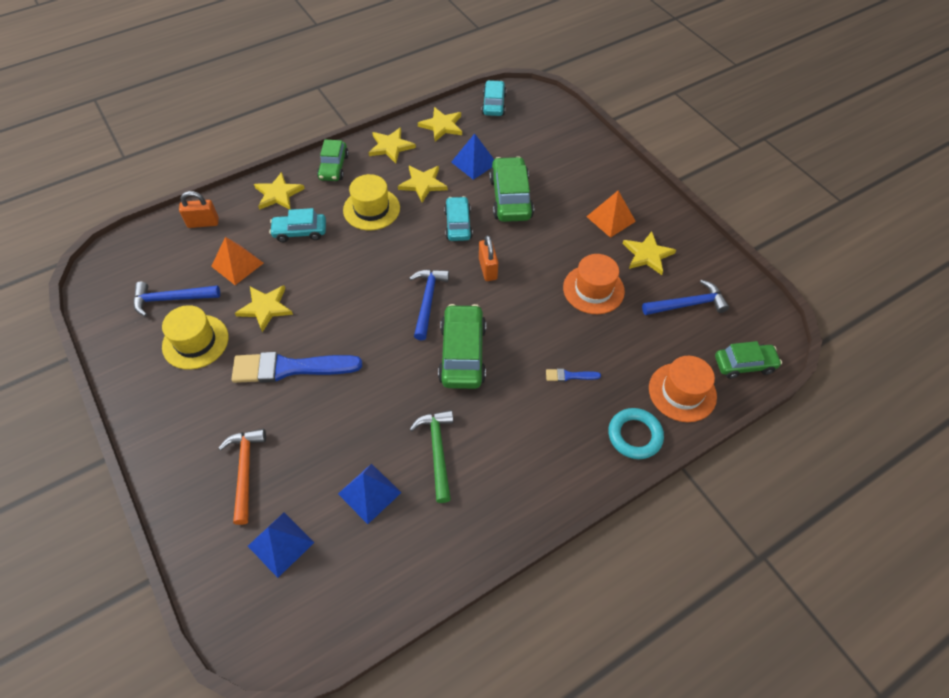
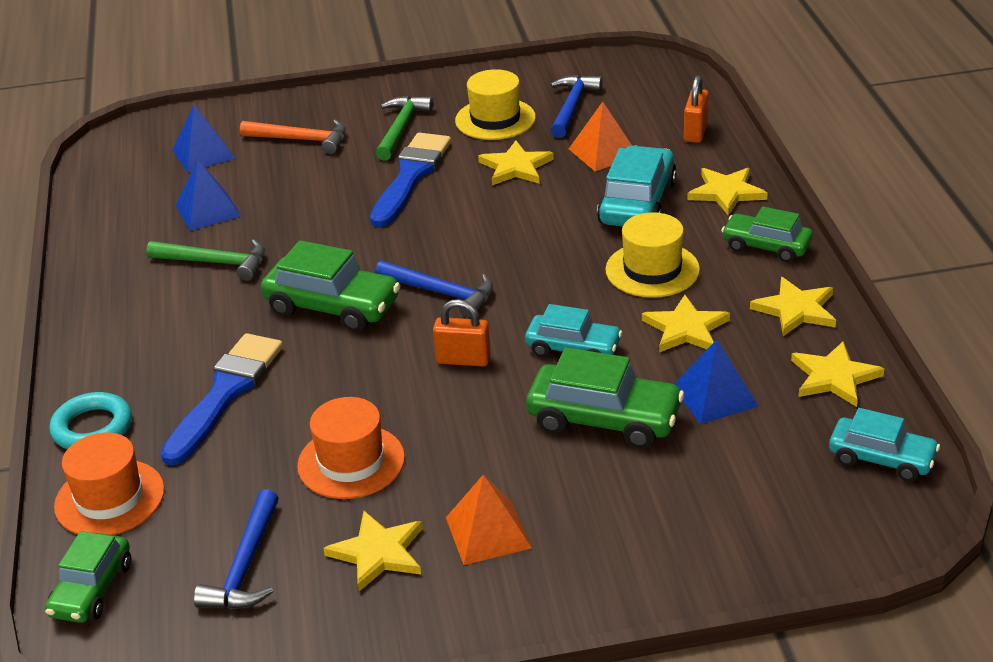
camera: 115 degrees right, 20 degrees down
(217, 401) = (401, 128): none -> green hammer
(300, 232) = (637, 203): turquoise car -> turquoise car, size x1.52
(569, 376) = (225, 393): blue brush -> blue brush, size x2.33

